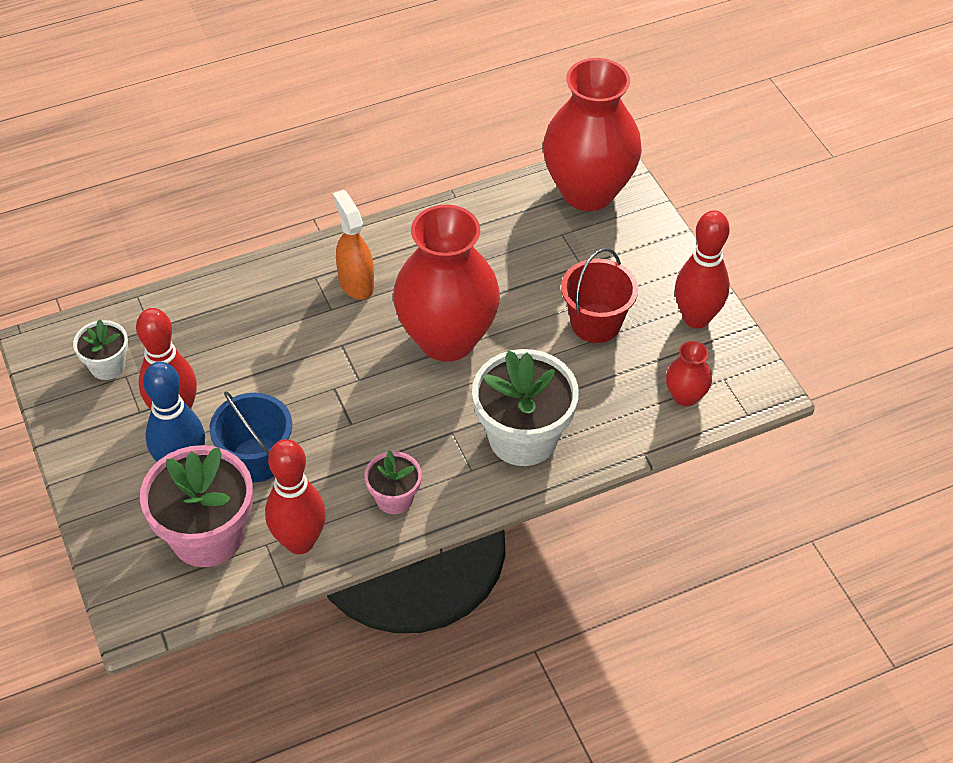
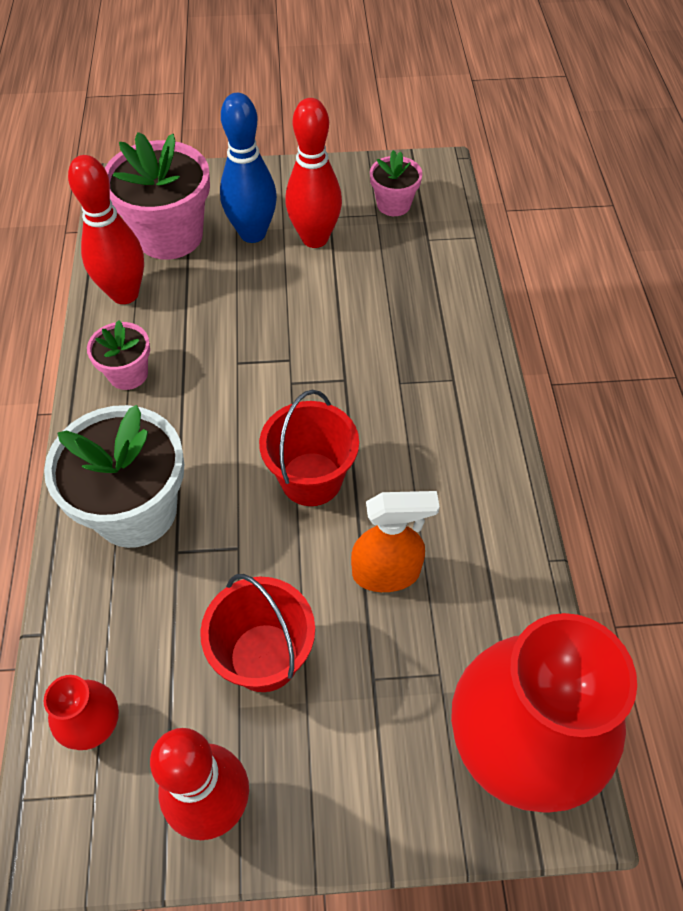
camera: 110 degrees right, 5 degrees up
(107, 366) = (393, 204): white flower pot -> pink flower pot
(257, 460) = (232, 283): blue bucket -> none
(356, 283) = (430, 414): orange spray bottle -> orange spray bottle (387, 573)
(447, 339) = (311, 479): red vase -> red bucket

